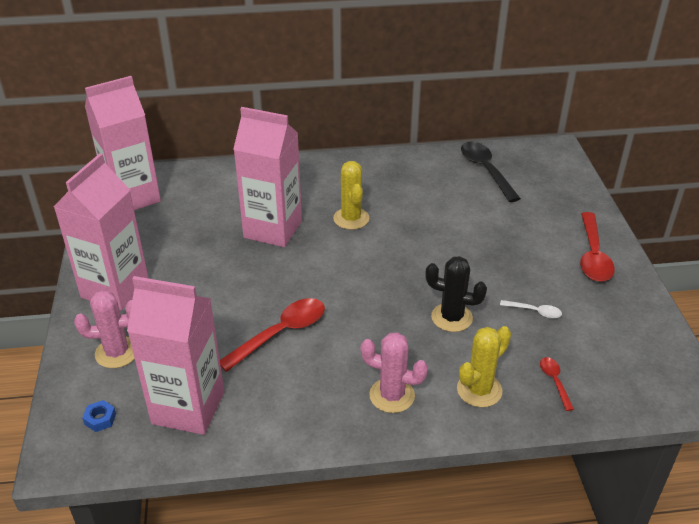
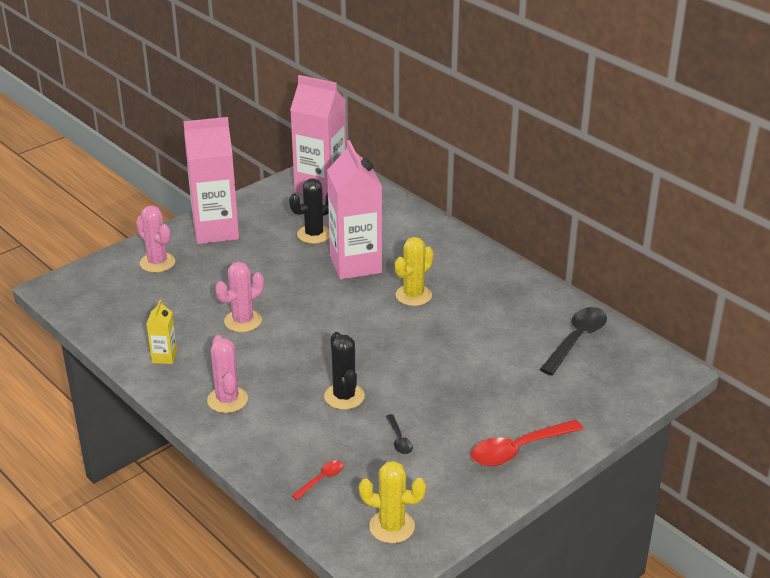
camera: 55 degrees right, 5 degrees down
(100, 419) = (95, 286): blue nut -> none
(188, 407) = (135, 315): pink carton -> none
(200, 232) = (314, 234): none -> black cactus
(281, 333) = (243, 321): red spoon -> pink cactus
(281, 413) = (164, 357): none -> yellow carton
(479, 390) = (273, 442): yellow cactus -> yellow cactus (392, 527)
(535, 311) = (399, 440): white spoon -> black spoon

